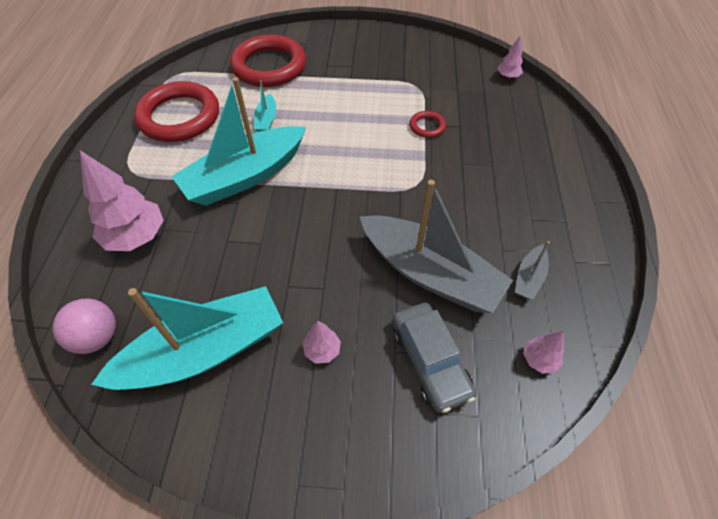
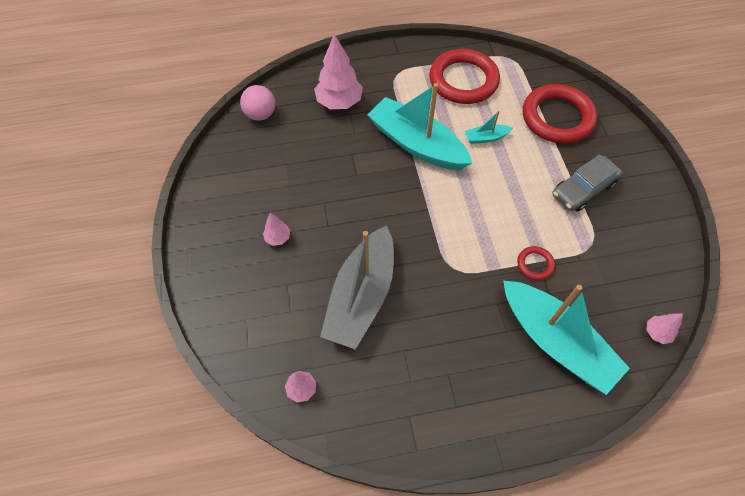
camera: 75 degrees right, 5 degrees up
(204, 351) = (263, 172): turquoise boat -> turquoise boat (556, 341)
(430, 361) = (284, 309): grey car -> grey car (583, 189)
(529, 278) = (379, 376): grey boat -> none

